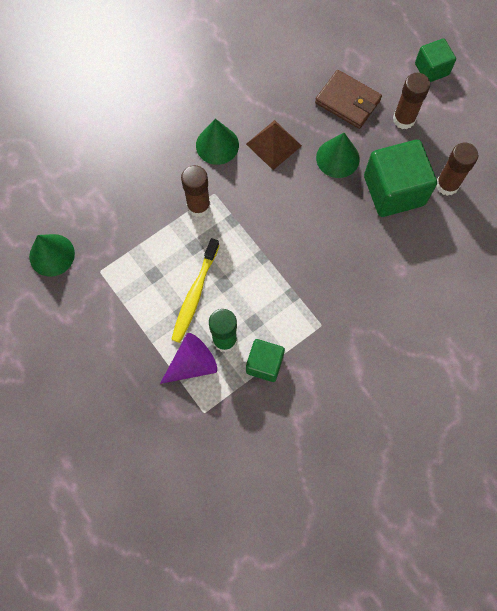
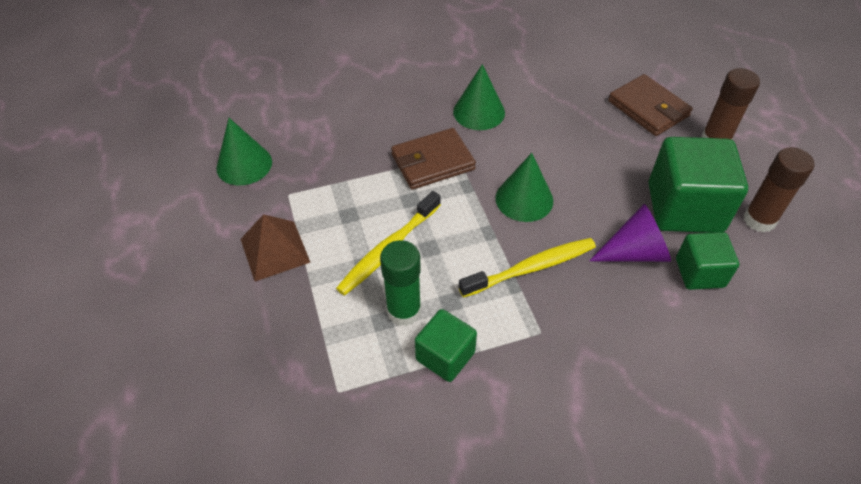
camera: 20 degrees right, 20 degrees down
(192, 364) = (350, 326): purple cone -> purple cone (635, 252)
(198, 206) = (433, 162): brown glue stick -> brown wallet
(273, 145) = (545, 127): brown pyramid -> brown pyramid (275, 250)
(300, 277) = (531, 268): none -> yellow toothbrush
(337, 158) = (619, 158): green cone -> green cone (524, 199)
(431, 69) = (761, 102): green cube -> green cube (699, 273)

